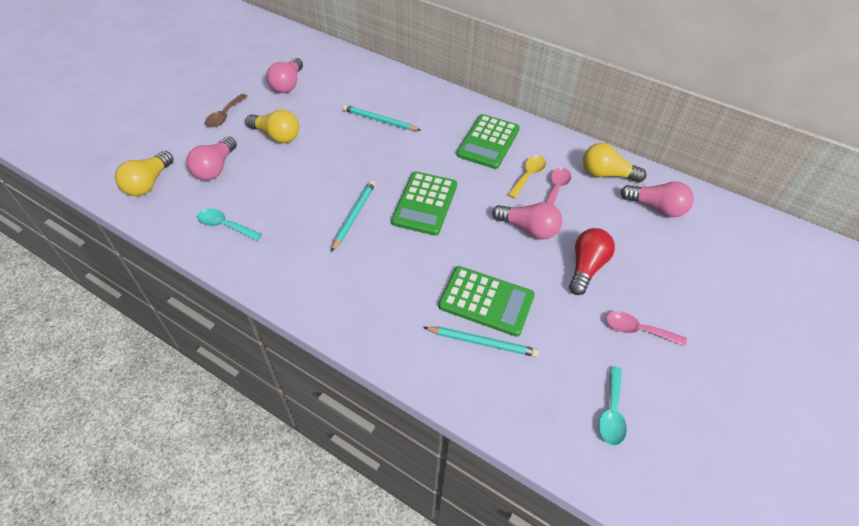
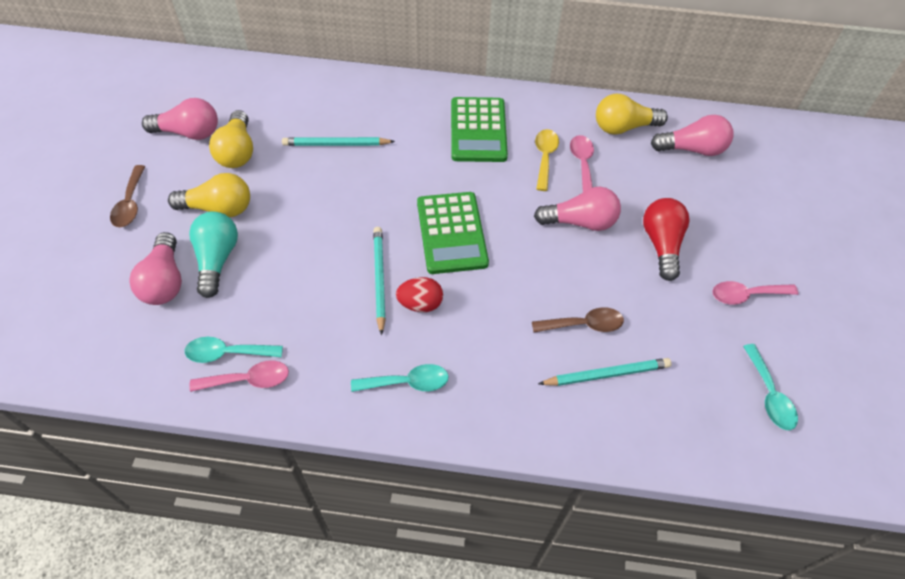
camera: 25 degrees left, 5 degrees up
(148, 183) = (85, 335): yellow light bulb -> yellow light bulb (237, 151)
(227, 247) = (248, 380): none -> pink spoon
(256, 166) = (217, 259): none -> turquoise light bulb
(288, 84) = (189, 133): pink light bulb -> pink light bulb turned 75 degrees counterclockwise
(330, 290) = (407, 382): none -> turquoise spoon
(372, 242) = (420, 304): none -> red egg
(486, 301) = (584, 324): green calculator -> brown spoon

